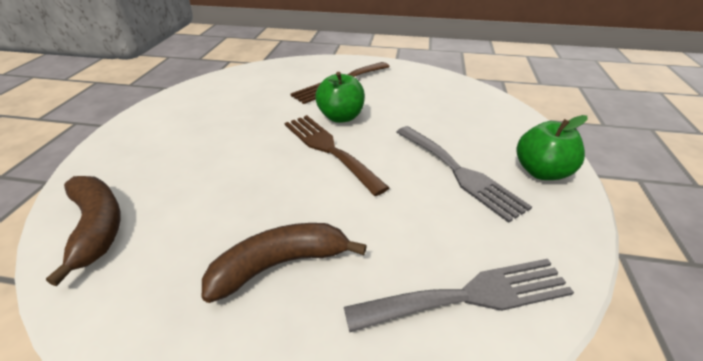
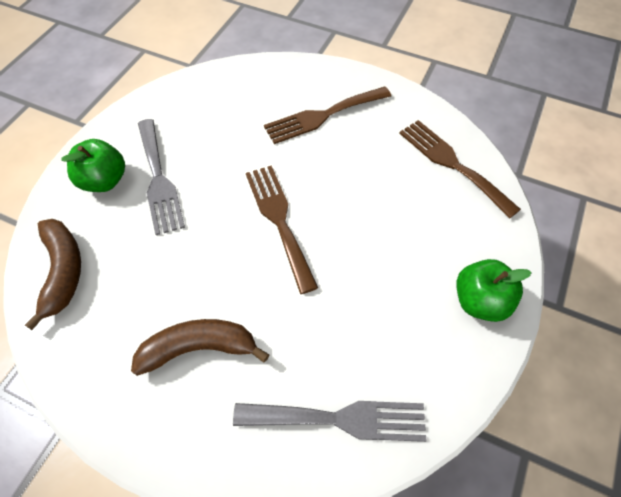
camera: 15 degrees right, 20 degrees up
(341, 117) = (306, 174): green apple -> green apple (104, 181)
(459, 95) = (452, 164): none -> brown fork
(459, 172) = (395, 283): grey fork -> grey fork (159, 179)

